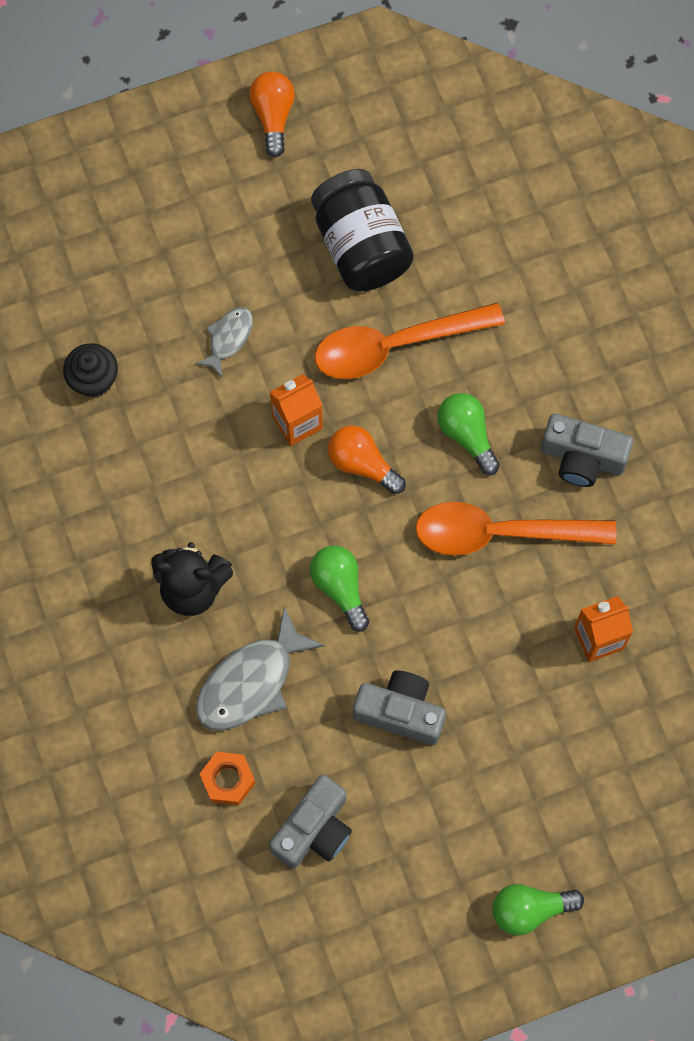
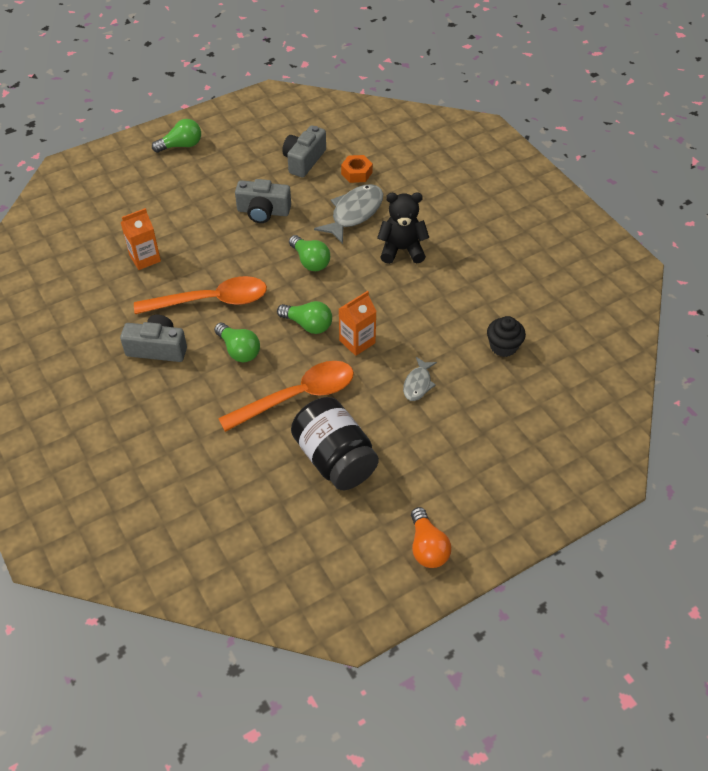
camera: 170 degrees right, 20 degrees down
(362, 464) = (308, 325): orange light bulb -> green light bulb

